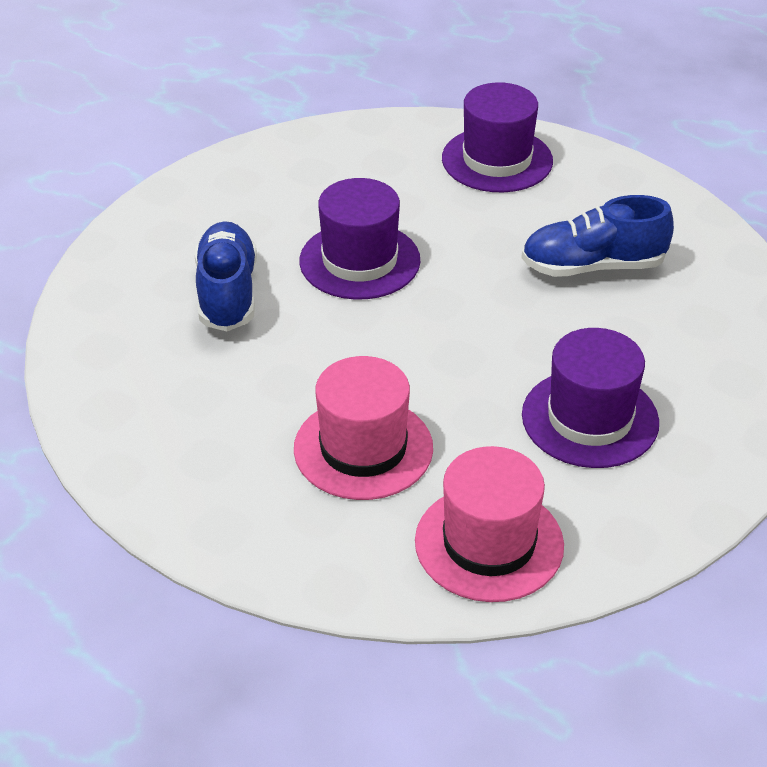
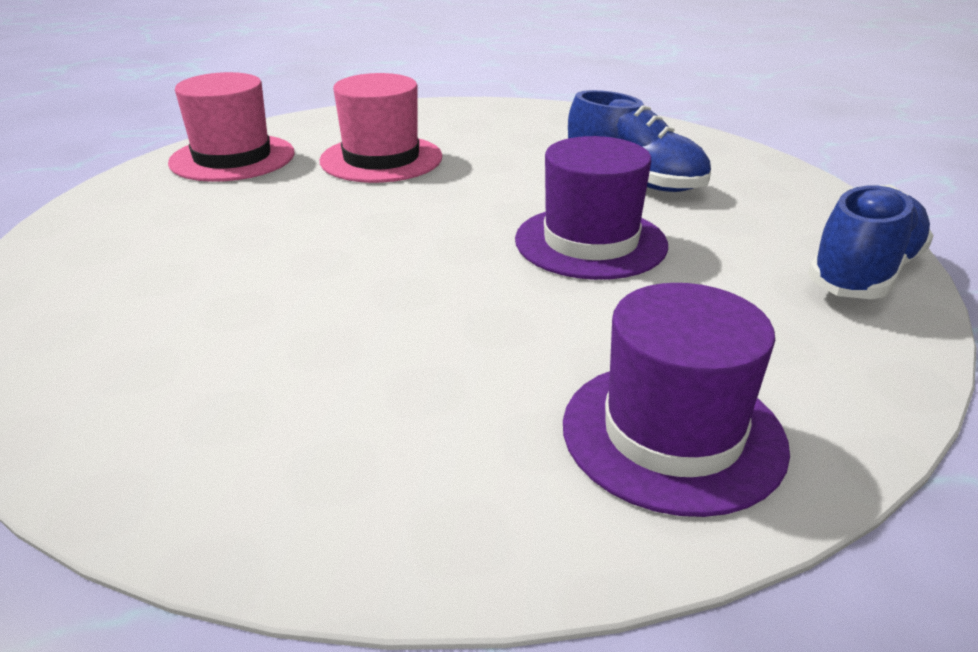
camera: 135 degrees right, 10 degrees down
(590, 418) = (214, 235): purple hat -> none
(593, 266) = (345, 358): blue shoe -> blue shoe (864, 273)

